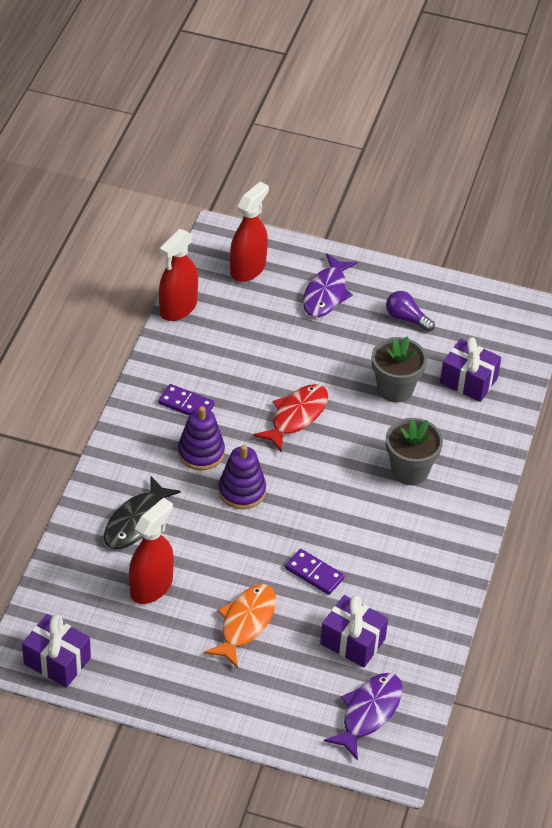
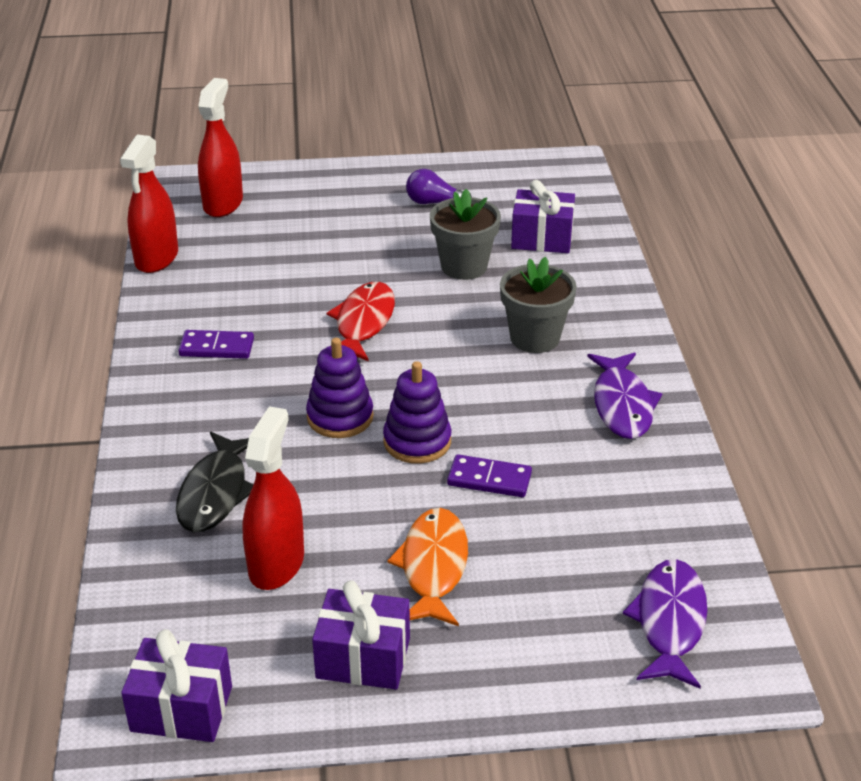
camera: 20 degrees left, 10 degrees down
(201, 453) = (263, 391): purple stacking toy -> purple stacking toy (417, 441)
(326, 293) = (328, 203): purple fish -> purple fish (622, 405)
(352, 641) = (590, 541): purple gift -> purple gift (363, 658)

